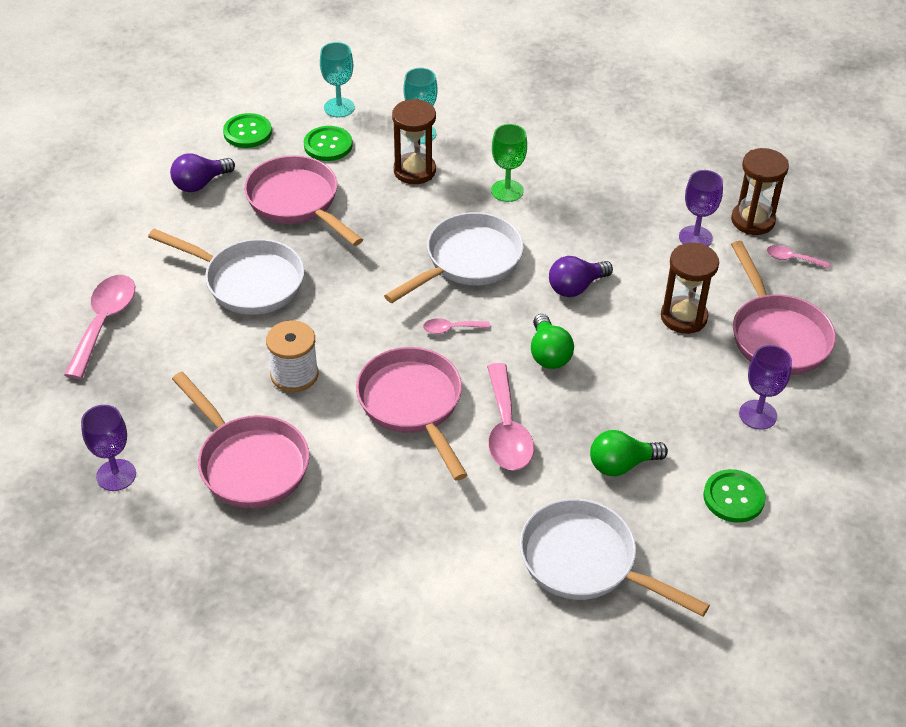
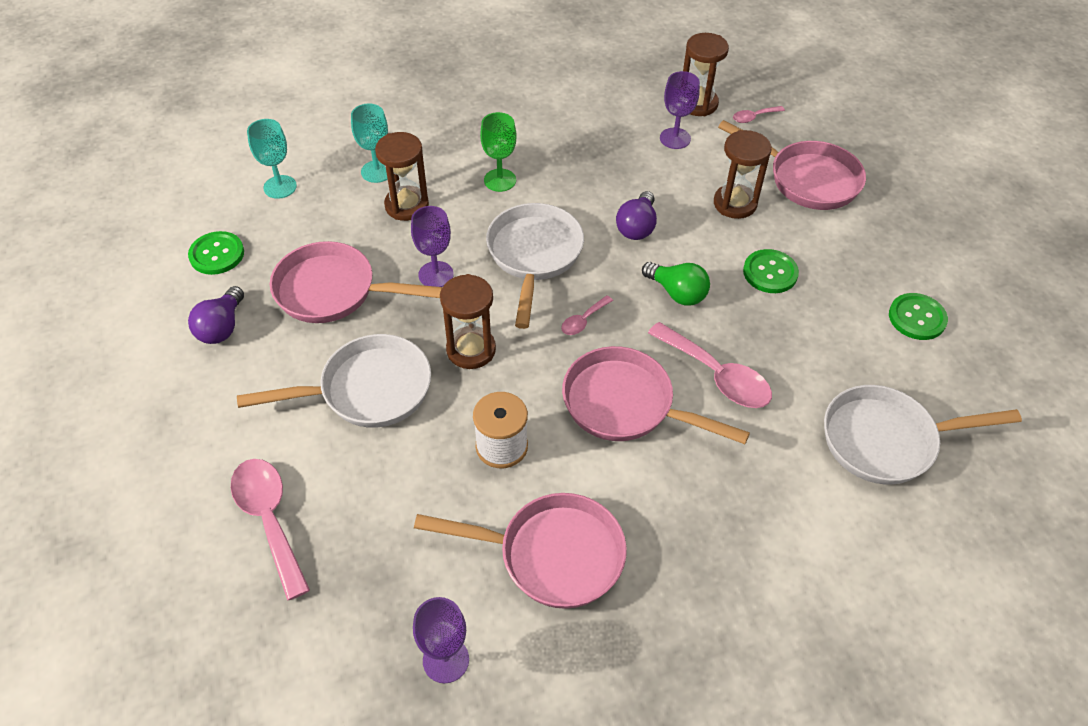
camera: 40 degrees left, 5 degrees up
(328, 145) = (306, 225): green button -> green button (770, 273)
(346, 299) = (471, 350): none -> brown hourglass
(621, 464) = (823, 345): green light bulb -> none
(758, 415) = (861, 245): purple goblet -> purple goblet (436, 274)

